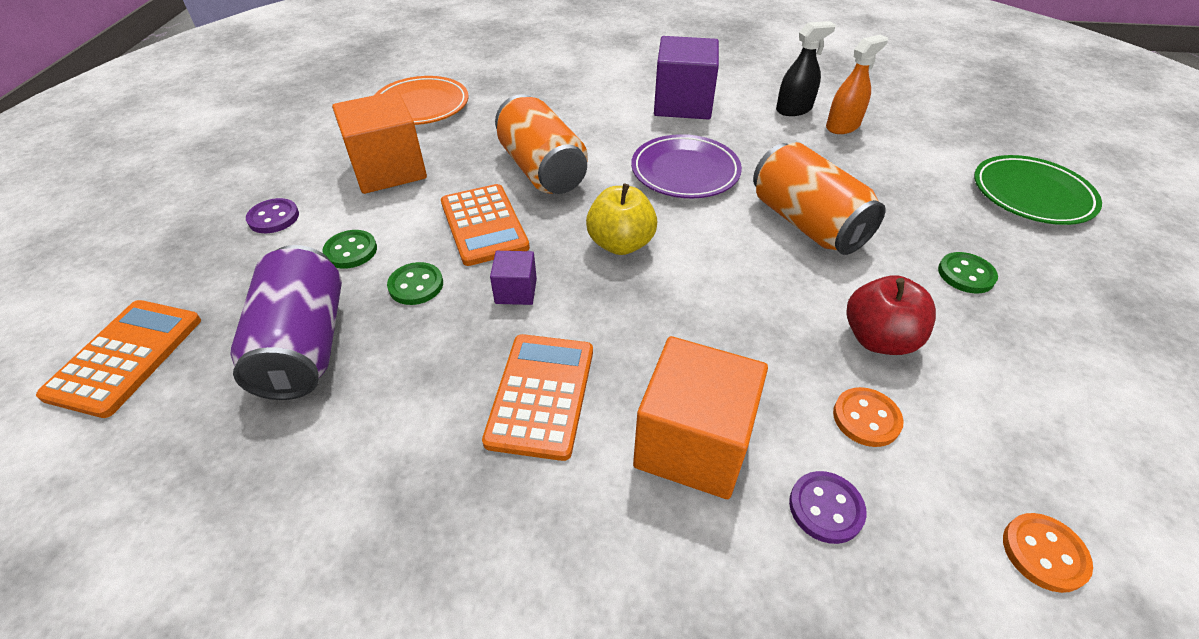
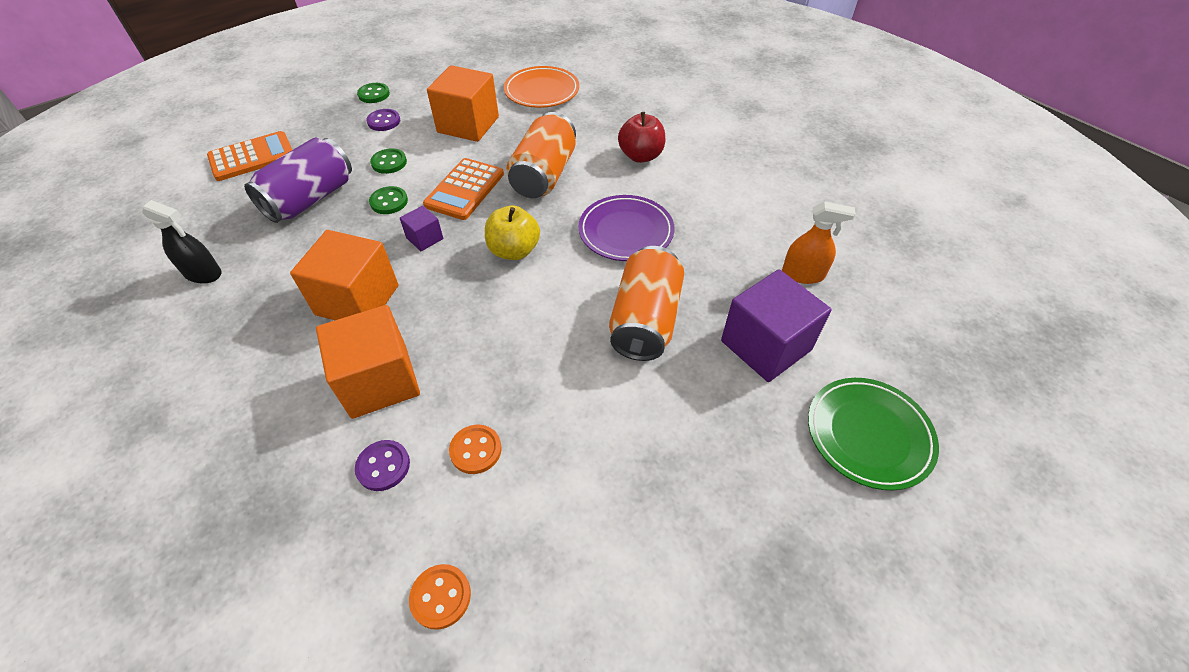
camera: 45 degrees right, 5 degrees up
(541, 395) = (357, 300): orange calculator -> orange cube
(683, 104) = (706, 183): purple cube -> purple cube (765, 345)
(794, 109) = (786, 237): black spray bottle -> black spray bottle (203, 273)
(878, 339) = (560, 420): red apple -> red apple (641, 156)
(966, 274) = (693, 437): green button -> green button (374, 94)

